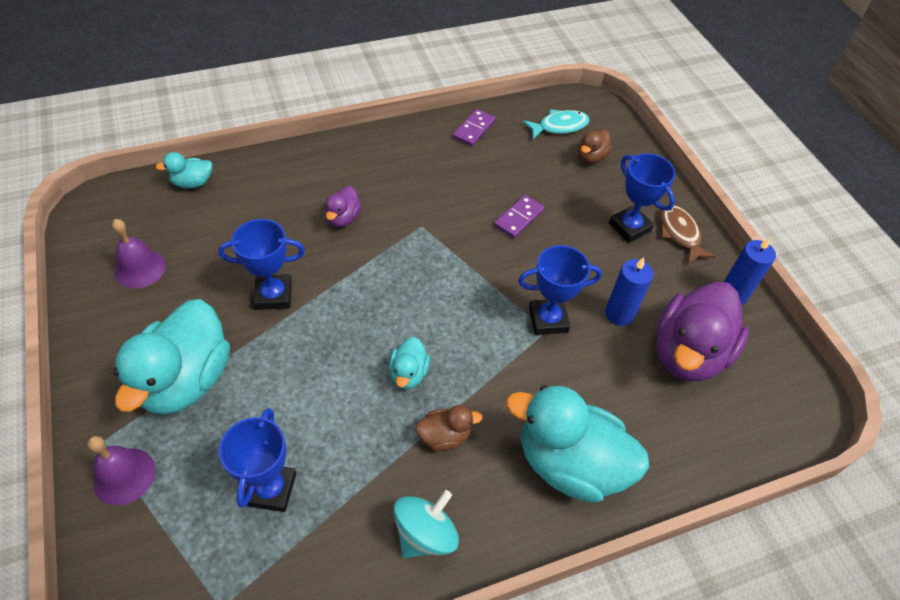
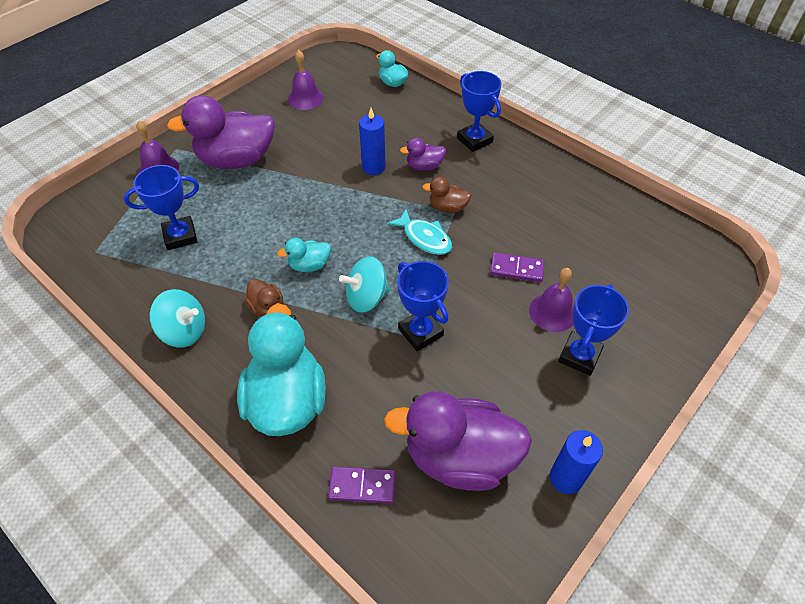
camera: 65 degrees right, 0 degrees up
(186, 380) = (237, 160): turquoise duck -> purple duck
(273, 295) = (328, 165): blue trophy -> blue trophy (474, 140)
(473, 129) = (593, 198): purple domino -> purple domino (362, 486)
(483, 343) = (366, 297): none -> turquoise spinning top
(559, 126) = (660, 254): turquoise fish -> turquoise fish (424, 238)
(578, 220) = (552, 312): none -> purple bell
(591, 157) = (644, 293): brown duck -> brown duck (447, 207)
(619, 314) = (465, 383): blue candle -> blue candle (373, 167)
(679, 233) = (609, 402): brown fish -> none

